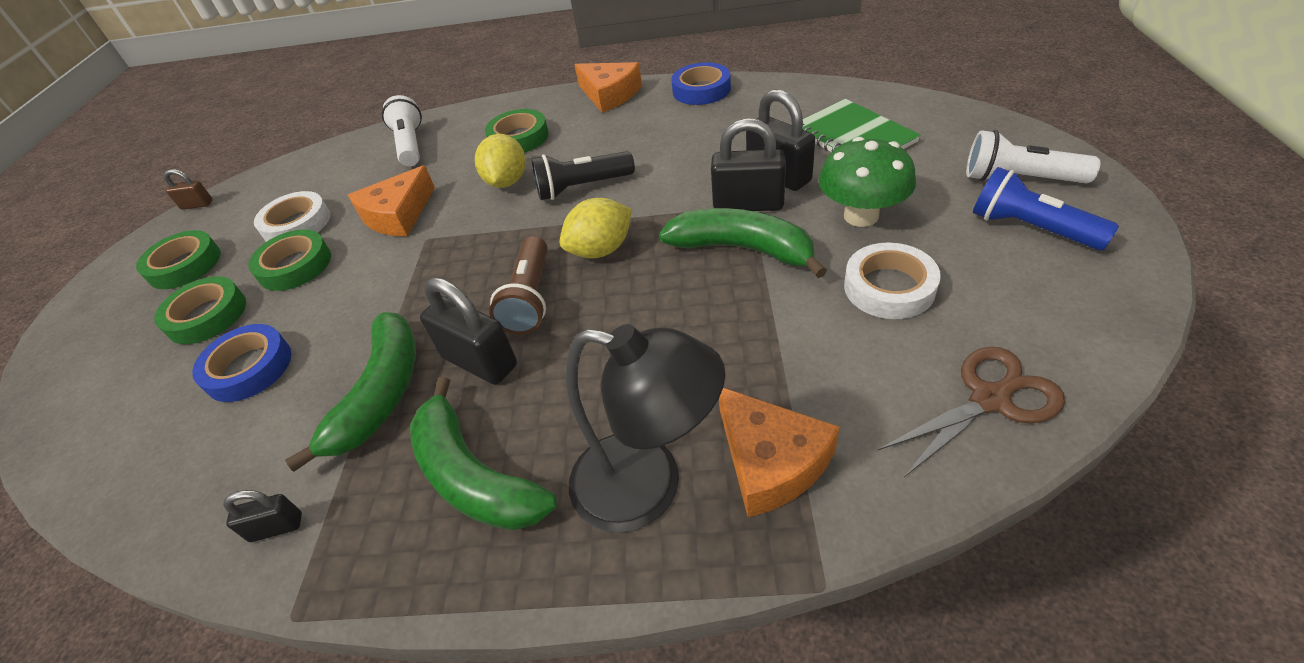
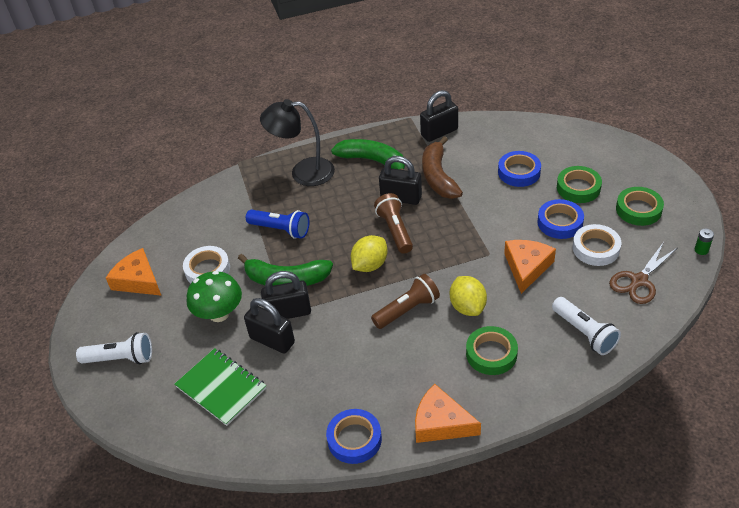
camera: 160 degrees right, 0 degrees up
(197, 205) = (701, 250): brown padlock -> green battery
(276, 527) = (439, 132): black padlock -> black padlock, size x1.89
(295, 266) = (560, 222): green tape -> blue tape
(381, 394) = (438, 177): green banana -> brown banana
(582, 187) = (407, 310): black flashlight -> brown flashlight
(770, 461) = (258, 189): orange cheese -> orange cheese (138, 280)
(990, 399) = (173, 227): brown scissors -> brown scissors (639, 281)
(1030, 228) = (127, 319): blue flashlight -> blue flashlight (281, 230)

